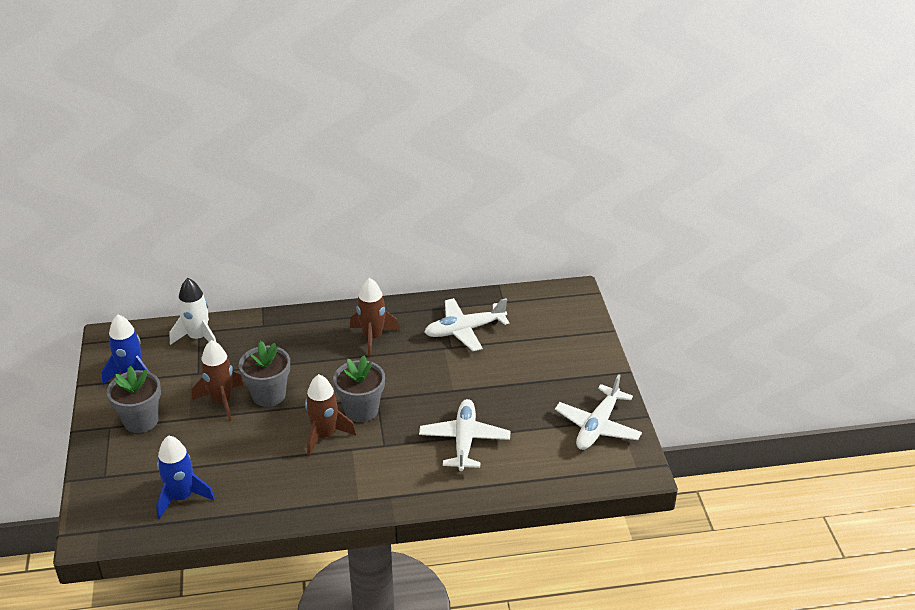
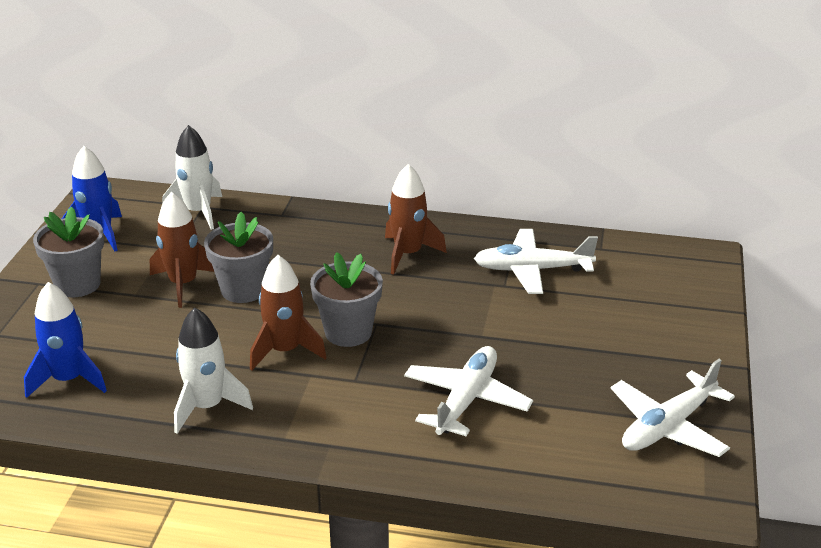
camera: 20 degrees right, 5 degrees down
(293, 491) = (207, 407): none -> white rocket

